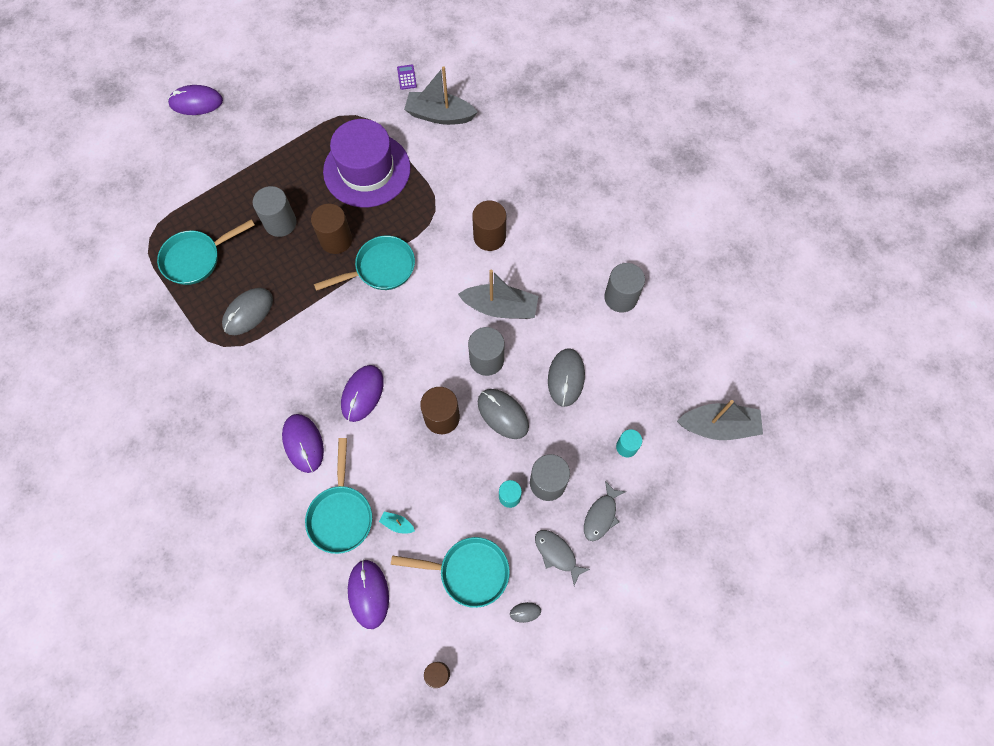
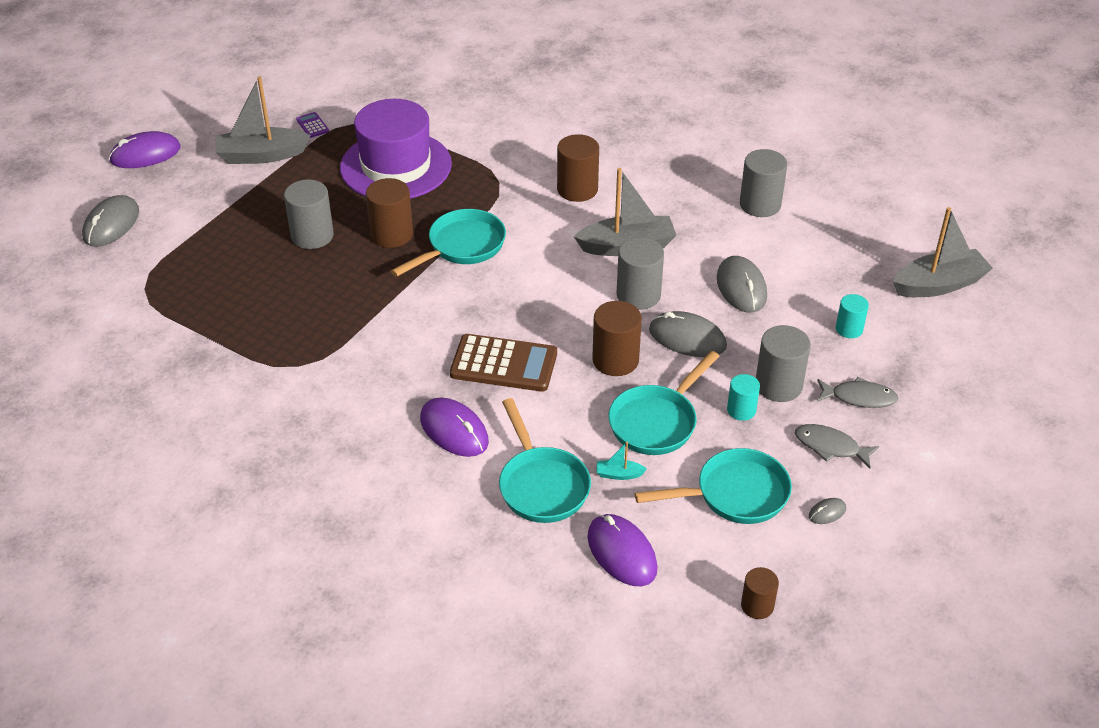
camera: 20 degrees left, 25 degrees down
(196, 258) = (218, 293): turquoise pan -> turquoise pan (656, 422)
(248, 312) = (314, 326): grey mouse -> grey mouse (111, 224)
(362, 394) = (504, 364): purple mouse -> brown calculator
(407, 77) = (400, 79): purple calculator -> purple calculator (312, 125)
(439, 115) = (457, 102): grey boat -> grey boat (261, 155)
(601, 515) = (859, 397): grey fish -> grey fish turned 90 degrees counterclockwise

